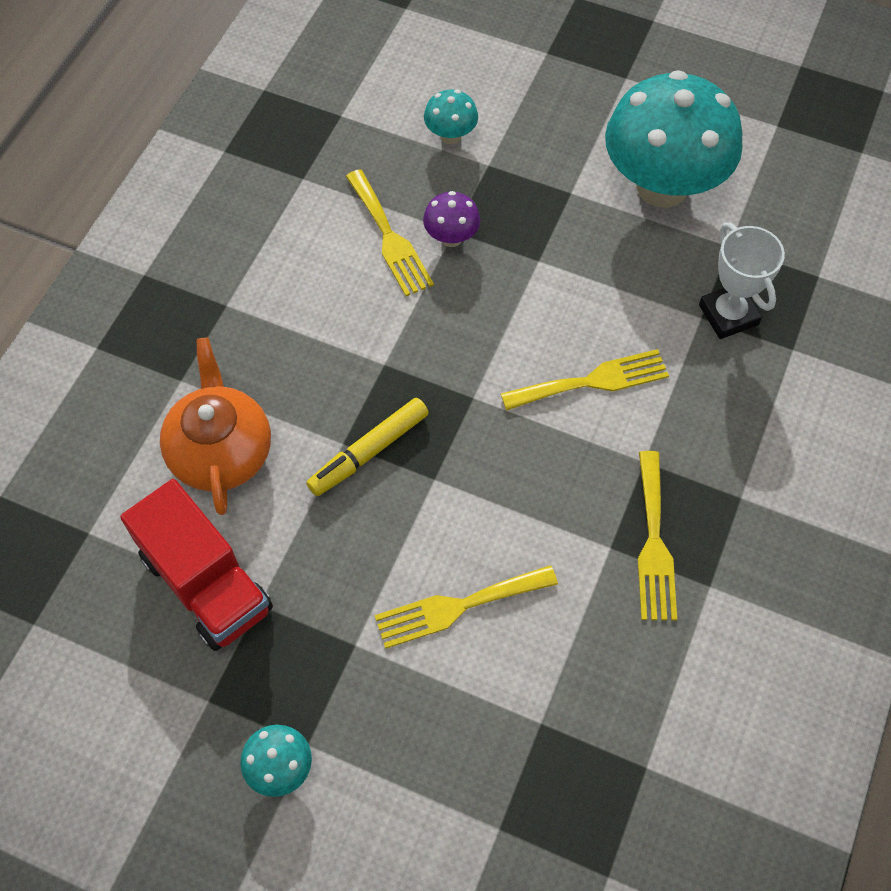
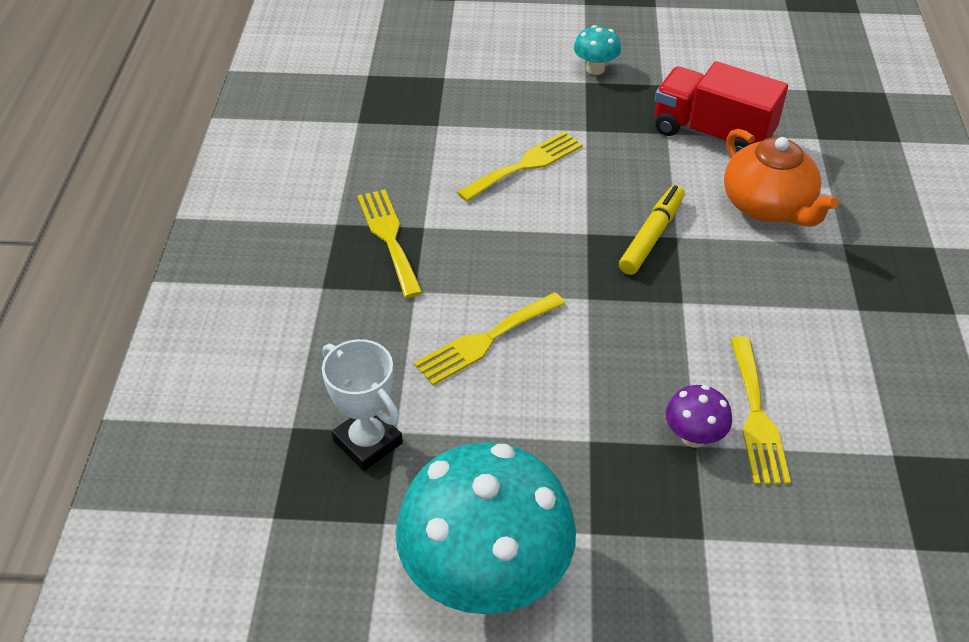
camera: 160 degrees right, 15 degrees down
(389, 238) = (756, 417): yellow fork -> yellow fork turned 135 degrees counterclockwise
(450, 136) = (770, 563): turquoise mushroom -> none

